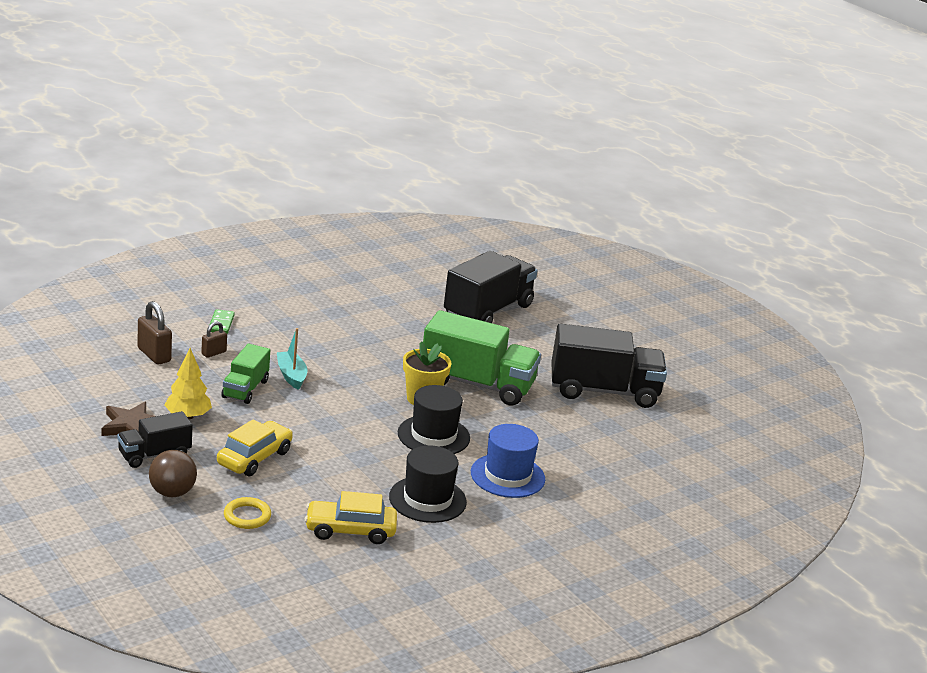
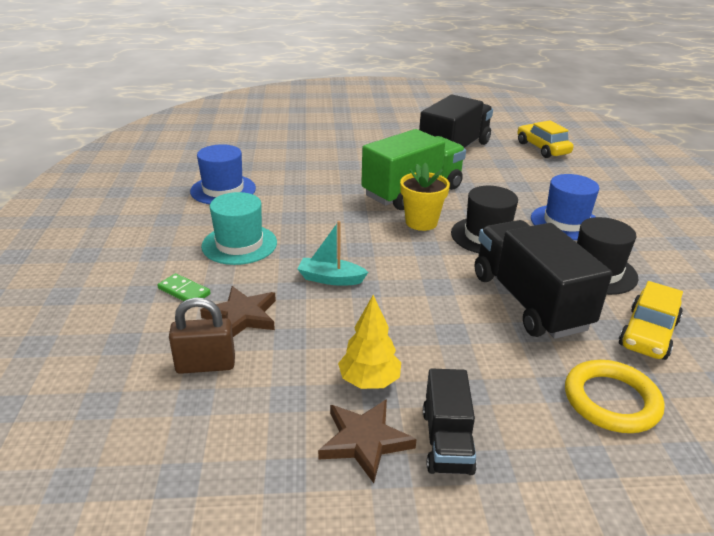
camera: 55 degrees left, 5 degrees up
(172, 493) = (545, 452): brown ball -> none
(213, 353) = (242, 316): brown padlock -> brown star
(245, 389) = (336, 317): green truck -> none
(247, 516) = (611, 400): yellow ring -> yellow ring, size x1.57
(254, 458) = (486, 356): yellow car -> yellow car (542, 148)
(300, 326) = (239, 244): none -> turquoise hat
(376, 295) = (223, 190): none -> blue hat
(488, 311) = (301, 154): black truck -> black truck (529, 301)

